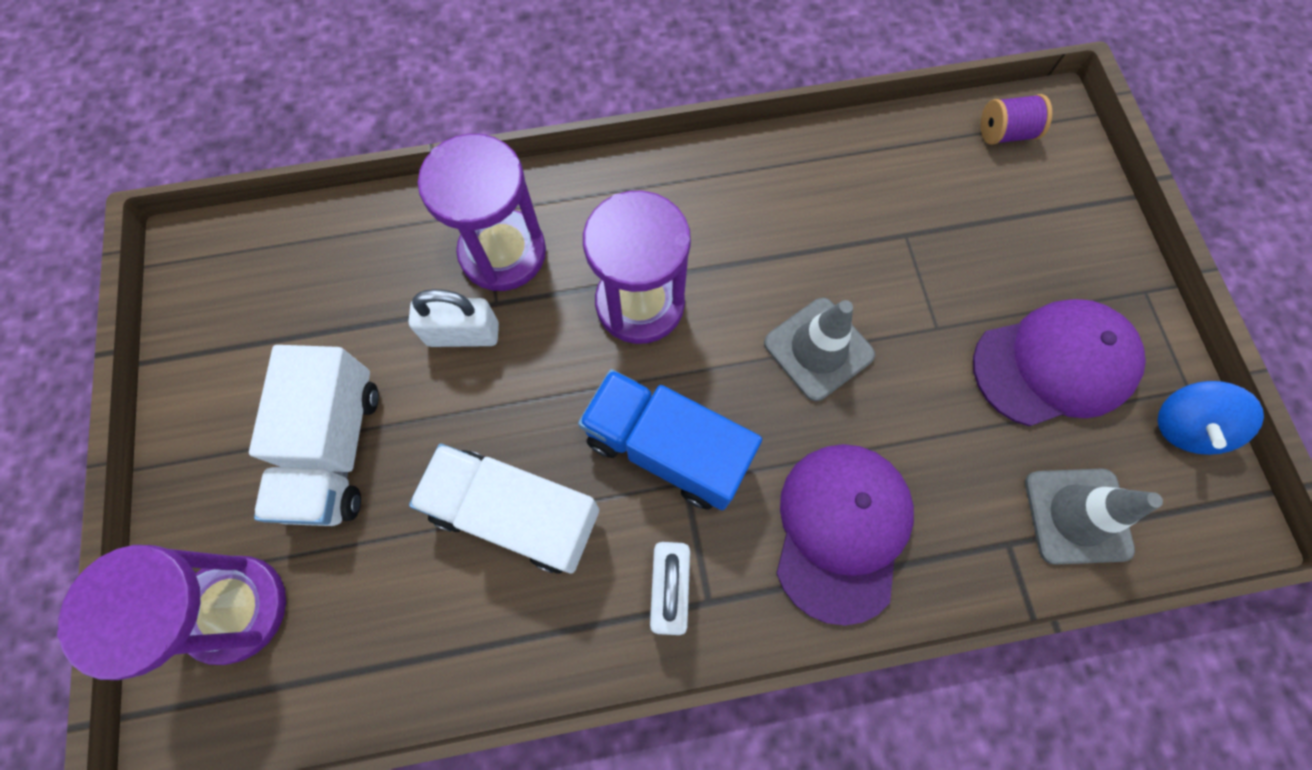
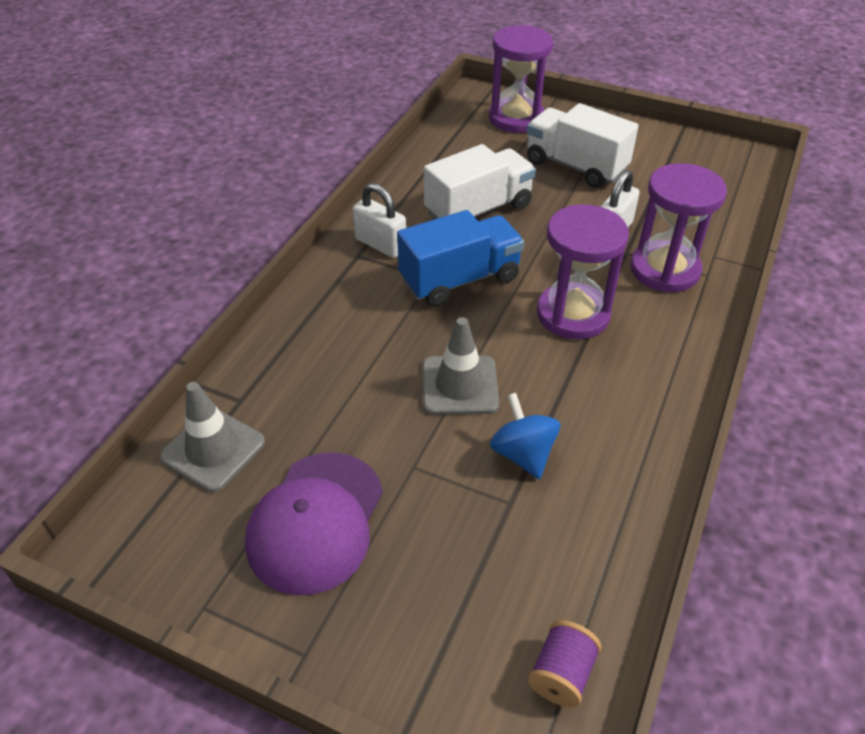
camera: 125 degrees right, 25 degrees down
(841, 530) = (335, 327): purple cap -> none
(1183, 426) = (187, 574): blue spinning top -> blue spinning top (523, 454)

